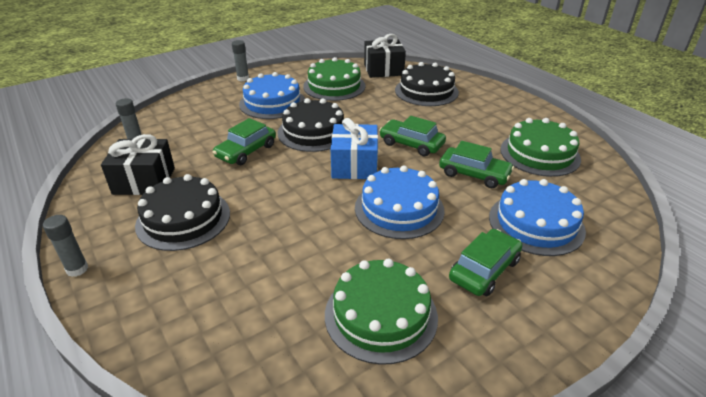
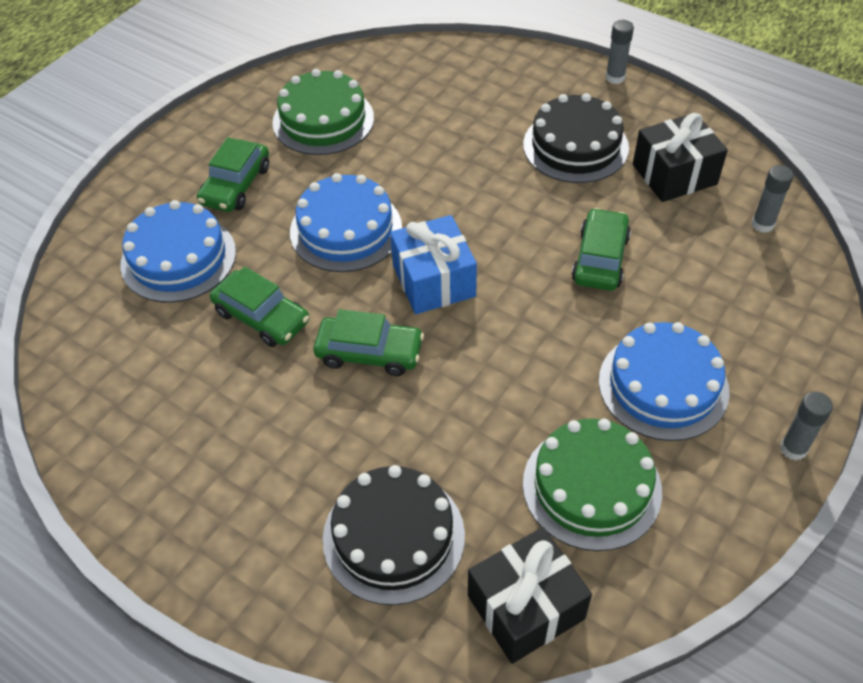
camera: 160 degrees right, 15 degrees up
(313, 132) = (535, 331): black cake -> none
(474, 174) = (261, 317): green car -> green car turned 150 degrees counterclockwise
(539, 154) = (162, 395): green cake -> none

